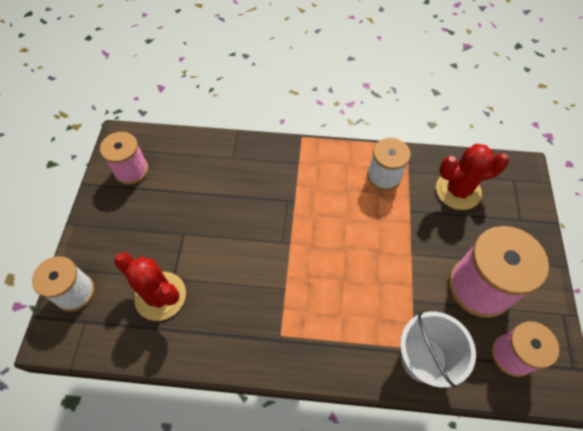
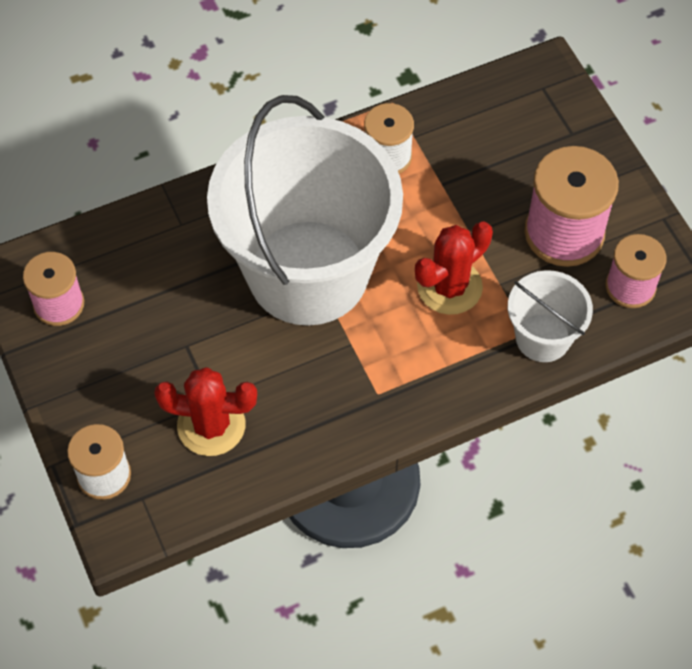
camera: 30 degrees left, 0 degrees up
(288, 225) = (308, 272): none -> white bucket
(458, 191) = (484, 132): red cactus -> red cactus (449, 287)

